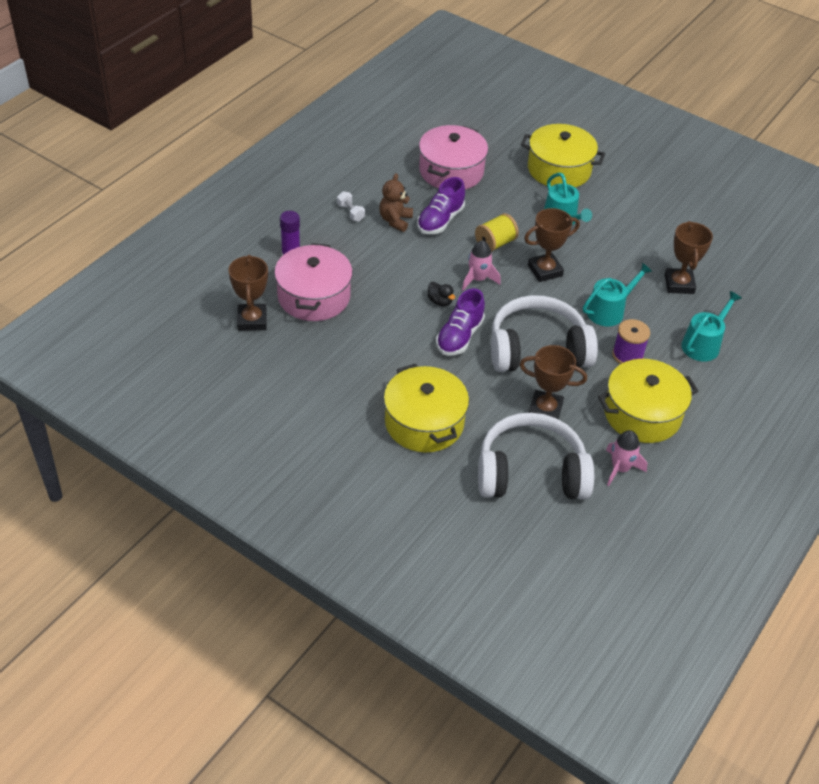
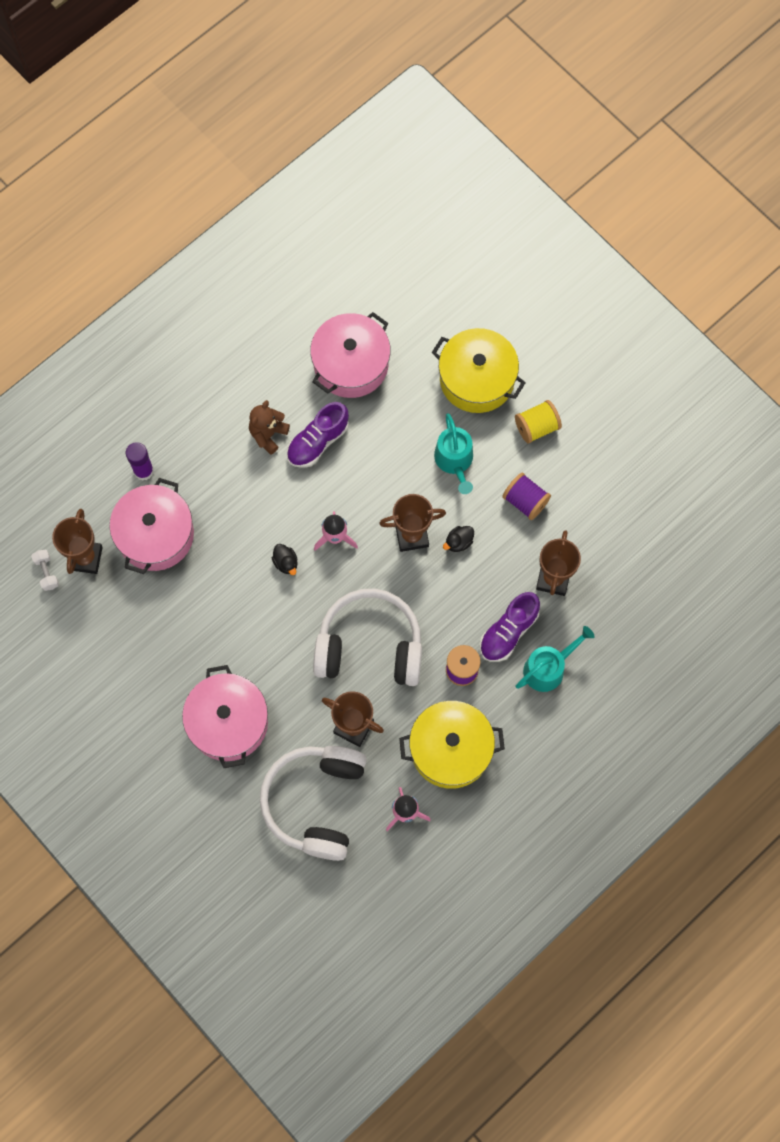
camera: 15 degrees right, 25 degrees up
(350, 212) = (222, 414): white dumbbell -> white dumbbell (47, 572)
(424, 423) = (228, 722): yellow pot -> pink pot
(459, 336) = (293, 615): purple shoe -> purple shoe (508, 632)
(495, 243) = (369, 486): yellow spool -> yellow spool (536, 427)
(531, 473) = (316, 802): white headphones -> white headphones turned 90 degrees counterclockwise
(587, 270) = (458, 542): none -> black duck
(609, 310) = (463, 605): turquoise watering can -> none
(632, 238) = (525, 501): none -> purple spool

